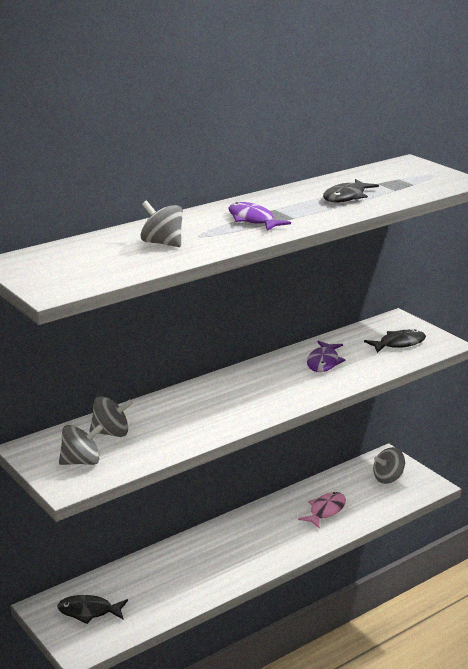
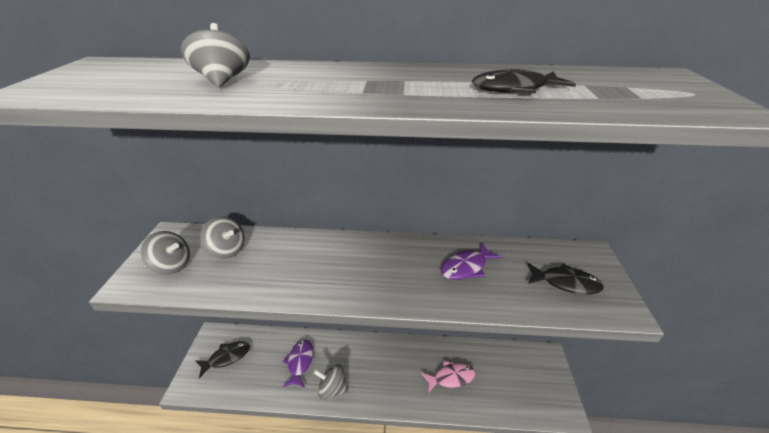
camera: 40 degrees right, 10 degrees up
(89, 611) = (227, 357): black fish -> black fish turned 105 degrees clockwise
(253, 220) = (356, 84): purple fish -> purple fish (300, 362)
(388, 478) = (530, 378): grey spinning top -> grey spinning top (332, 389)

